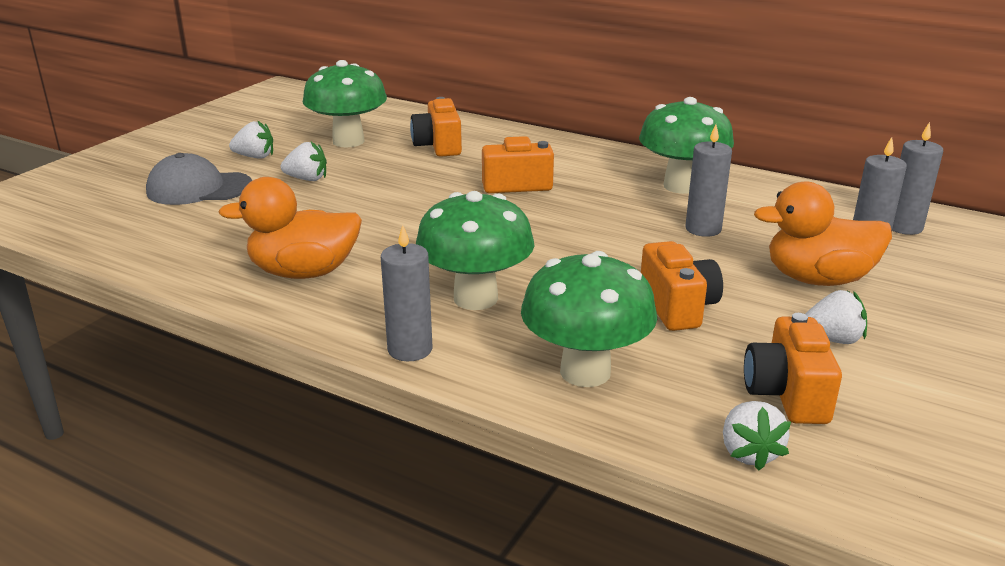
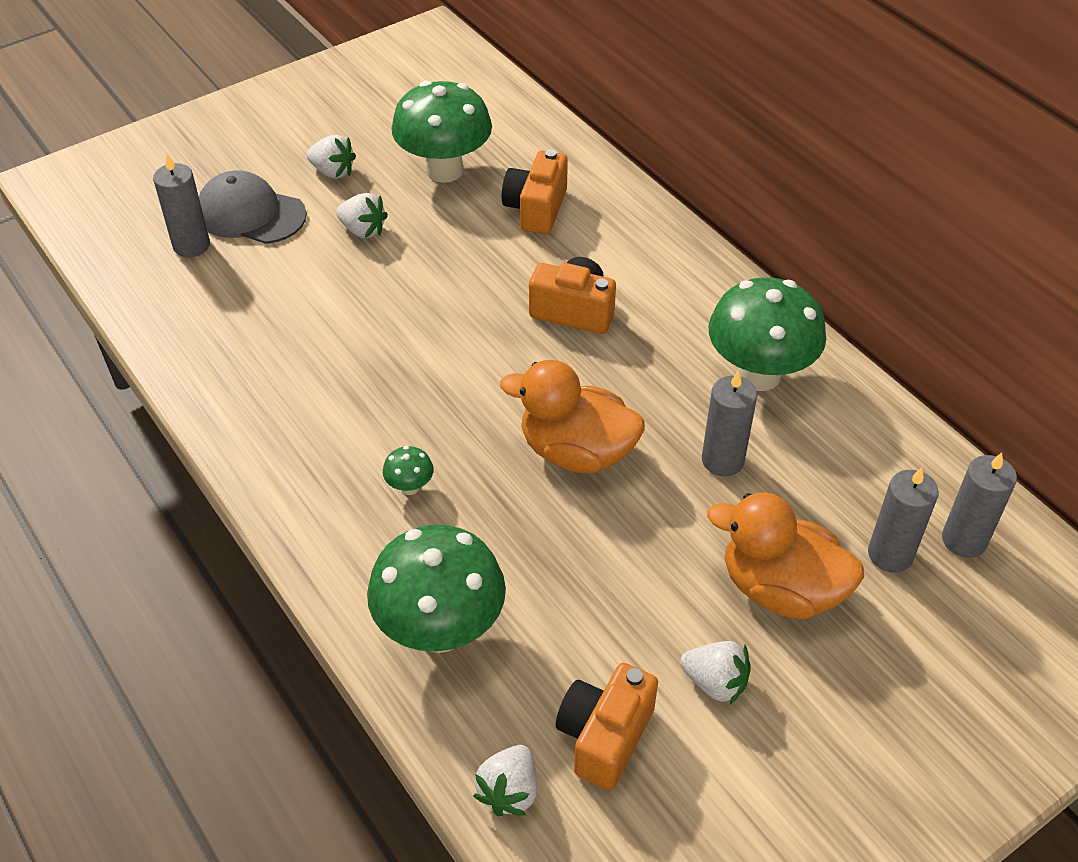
camera: 25 degrees right, 20 degrees up
(304, 272) = (277, 389): orange duck -> orange duck (576, 452)
(410, 349) = (306, 537): grey candle -> grey candle (191, 245)
(475, 298) = (410, 487): green mushroom -> green mushroom, size x0.41
(677, 307) = (596, 575): orange camera -> none

